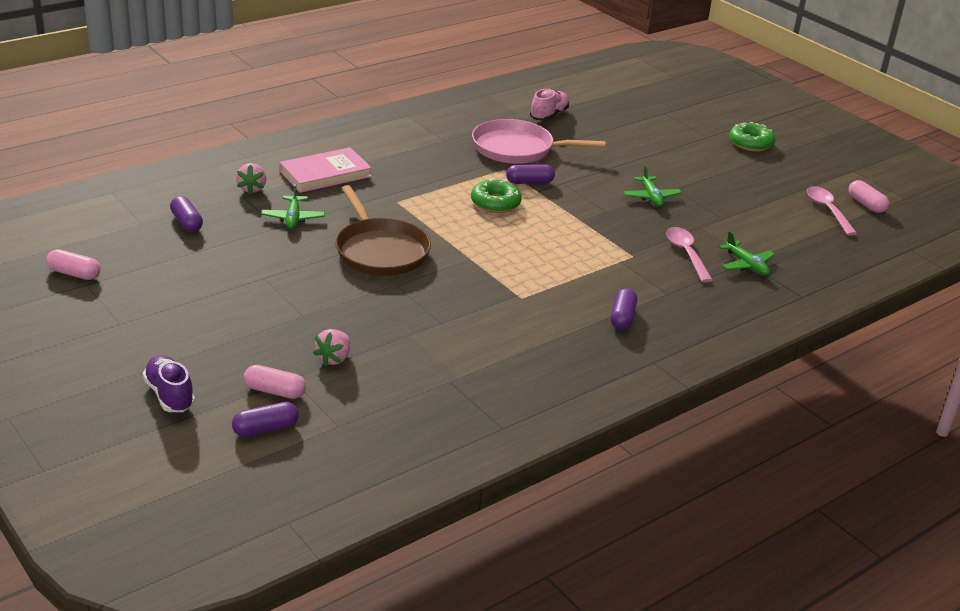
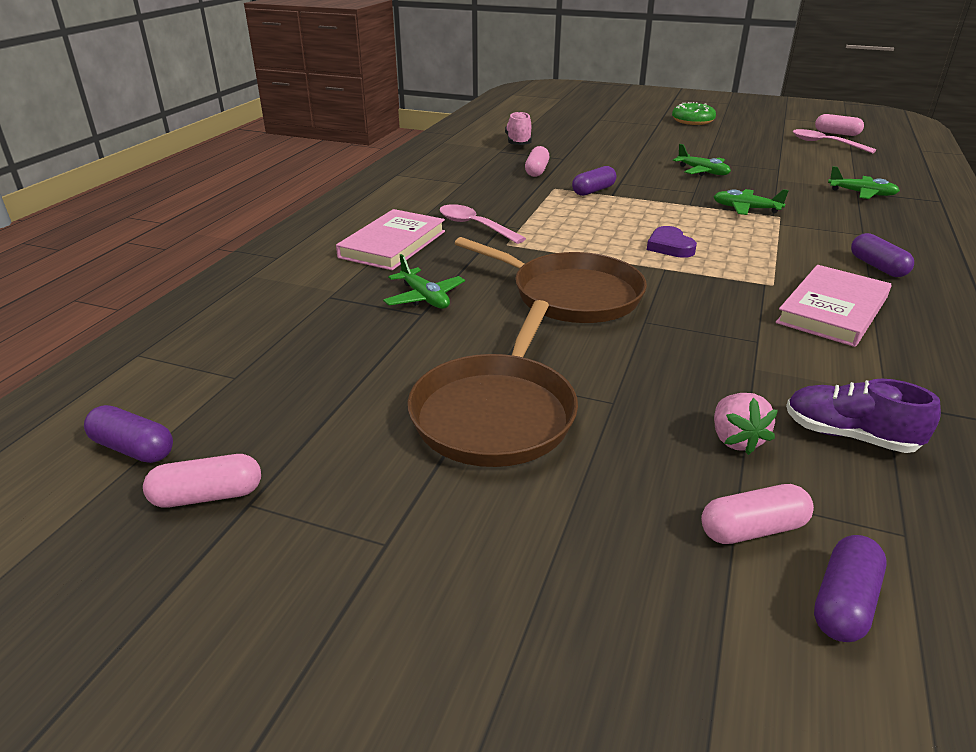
camera: 30 degrees left, 0 degrees up
(170, 395) = (634, 632): purple shoe -> purple shoe (849, 436)
(187, 222) = (297, 351): purple capsule -> purple capsule (133, 448)
(239, 295) = (496, 413): none -> brown pan
(252, 189) = (330, 285): pink strawberry -> none
(495, 203) = (596, 215): green donut -> none
(503, 246) = (670, 246): none -> purple heart
(517, 149) = (536, 171): pink pan -> pink capsule
(526, 328) = (832, 310): none -> pink book
(618, 240) = (746, 209): none -> green plane
(686, 254) = (809, 201): pink spoon -> pink spoon (475, 226)

